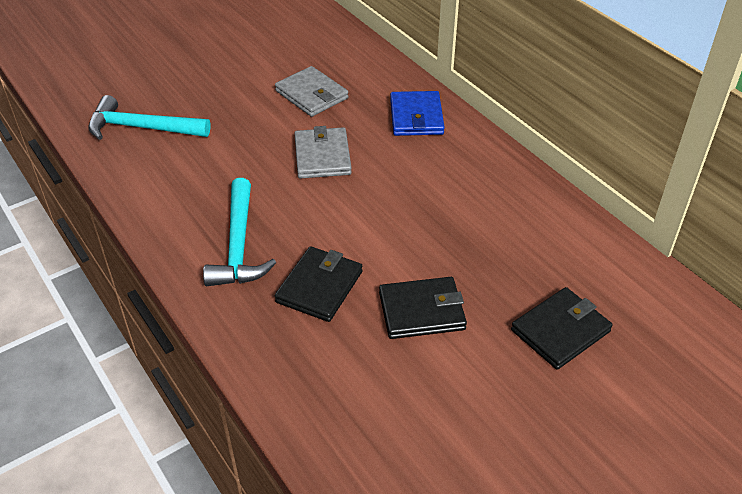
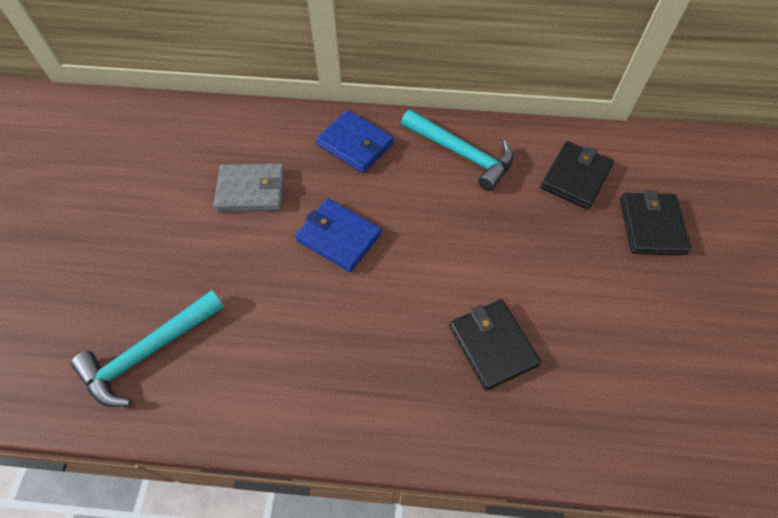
camera: 50 degrees left, 15 degrees up
(239, 245) = (392, 373): turquoise hammer -> turquoise hammer (461, 153)
(322, 156) = (339, 237): grey wallet -> blue wallet
(421, 311) = (572, 294): black wallet -> black wallet (575, 177)

